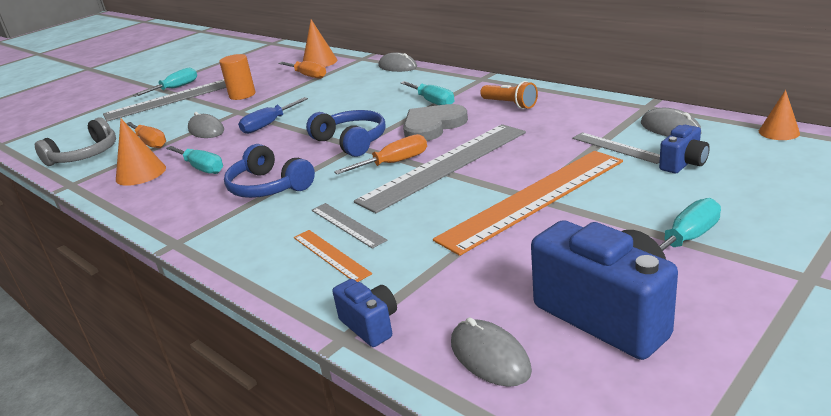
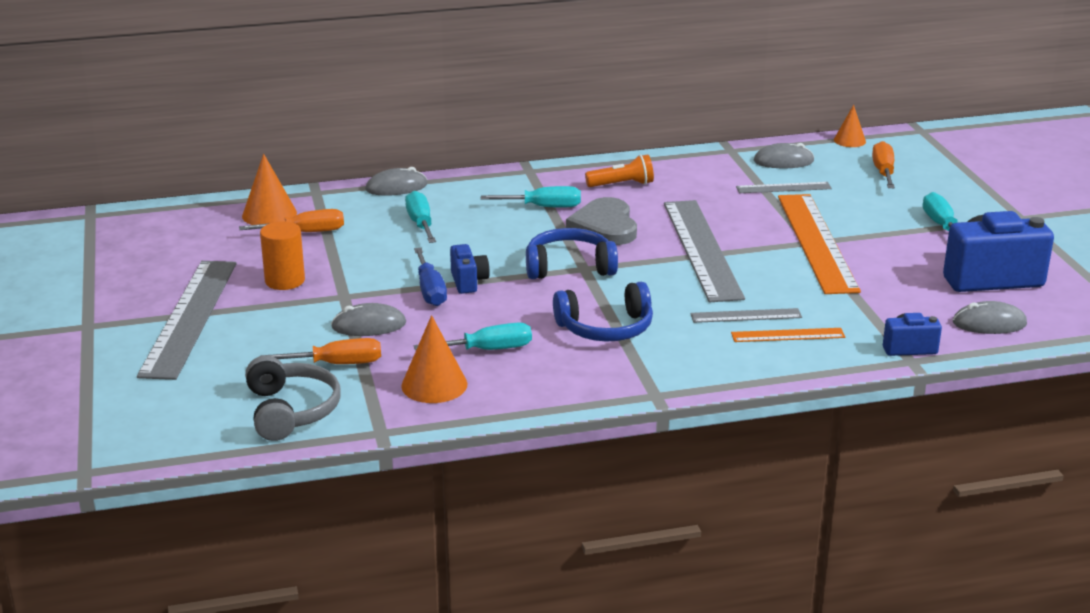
camera: 60 degrees left, 0 degrees up
(175, 88) = (139, 312): turquoise screwdriver -> turquoise screwdriver (421, 223)
(394, 163) = (657, 265): orange screwdriver -> orange screwdriver (883, 172)
(683, 164) = (845, 183): blue camera -> blue camera (468, 282)

